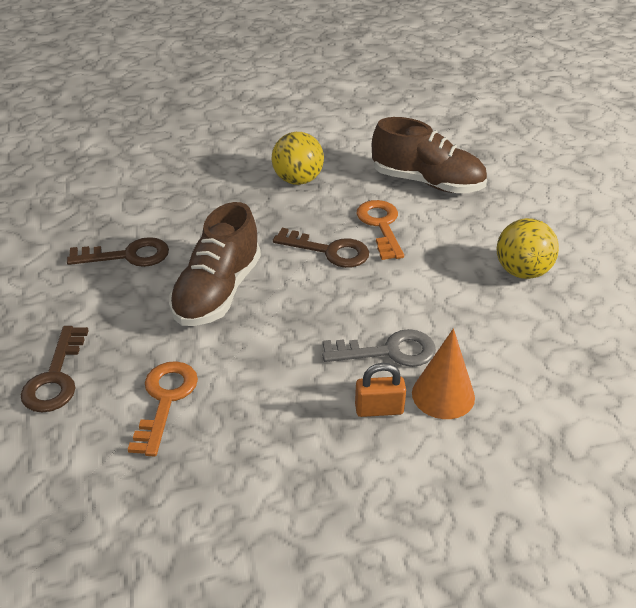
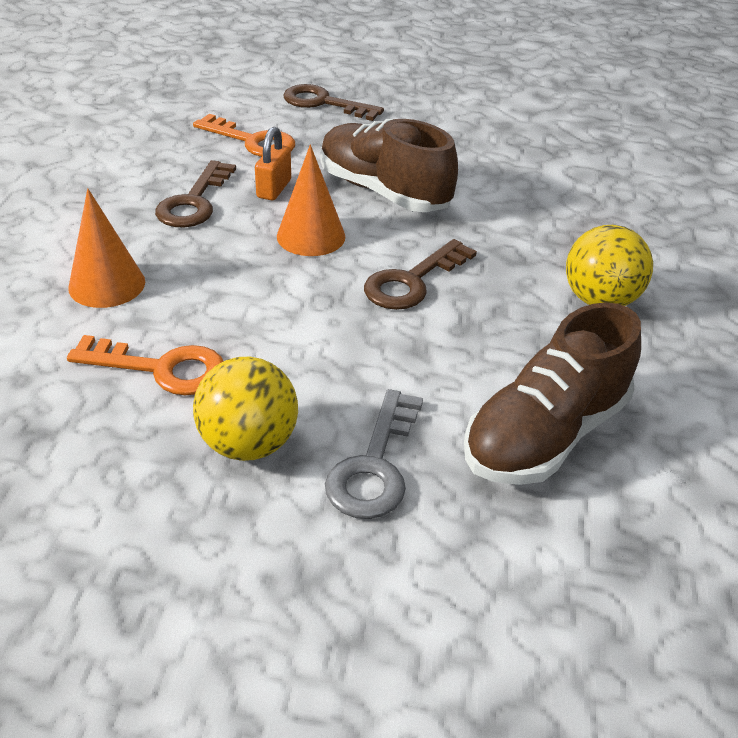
camera: 110 degrees right, 0 degrees up
(128, 255) = (482, 155): brown key -> brown key (194, 202)
(306, 311) = (311, 236): none -> orange cone
(379, 409) = (131, 240): orange padlock -> orange padlock (274, 189)
(381, 226) = (445, 342): orange key -> orange key (161, 368)
(389, 351) = (201, 270): grey key -> grey key (374, 466)

